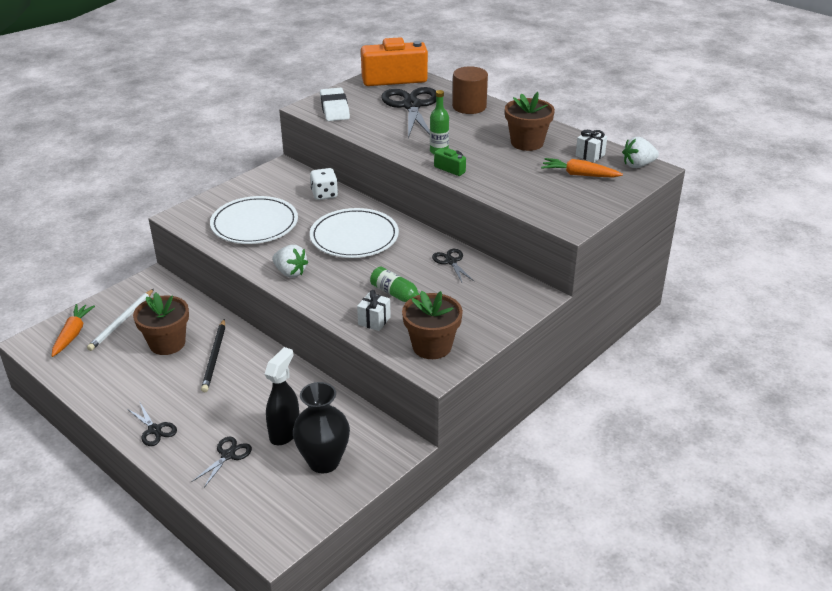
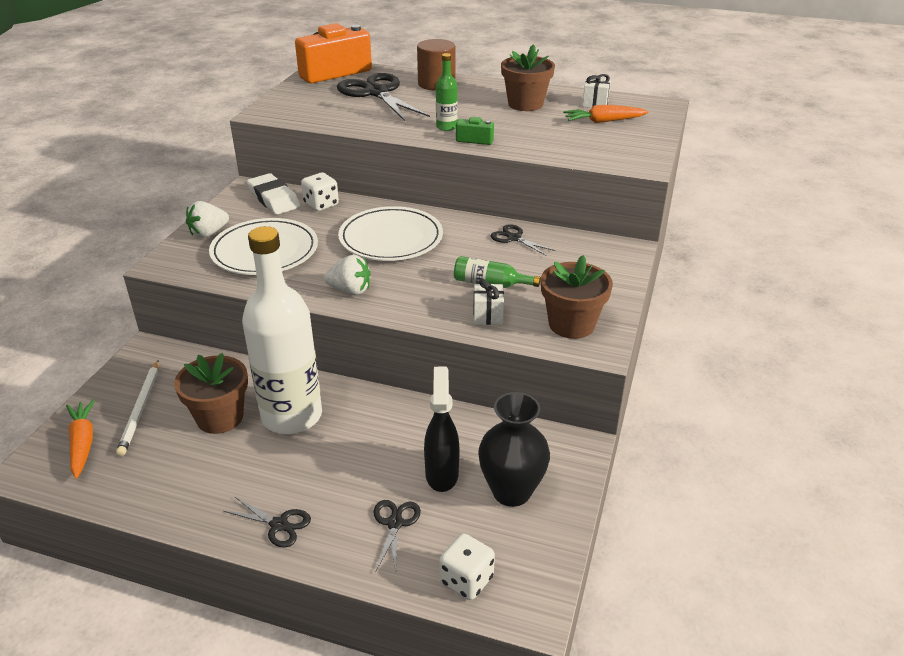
camera: 25 degrees left, 0 degrees up
(214, 357) = (292, 416): black pencil -> white bottle
(246, 509) = (466, 580): none -> white dice
(334, 108) = (294, 109): white eraser -> white eraser (274, 199)
(638, 165) = (646, 104): white strawberry -> white strawberry (208, 233)

